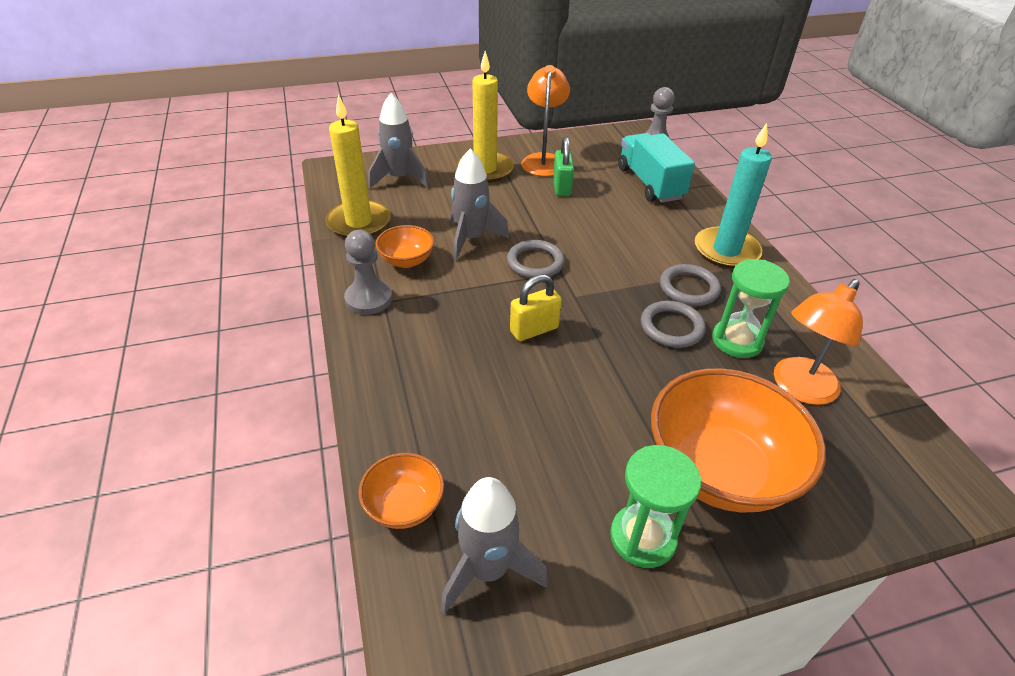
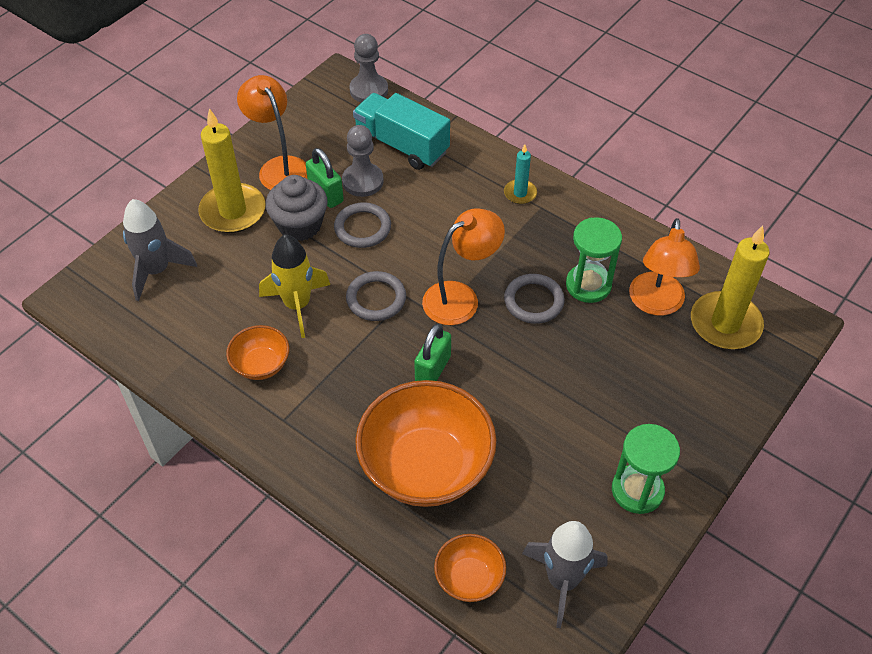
camera: 35 degrees left, 10 degrees up
(359, 222) = (171, 348): yellow candle -> yellow candle (725, 324)
(368, 299) = (267, 426): grey pawn -> grey pawn (363, 181)
(472, 239) = (297, 305): grey rocket -> yellow rocket
(524, 196) = (300, 225): none -> grey cupcake
(534, 330) = (433, 369): yellow padlock -> green padlock
(606, 294) = (460, 297): none -> orange lamp
(688, 288) = (519, 252): grey ring -> grey ring (362, 228)
(719, 470) = (649, 407): orange bowl -> orange bowl (426, 467)
(726, 251) = (520, 193): turquoise candle -> turquoise candle, size x0.51

